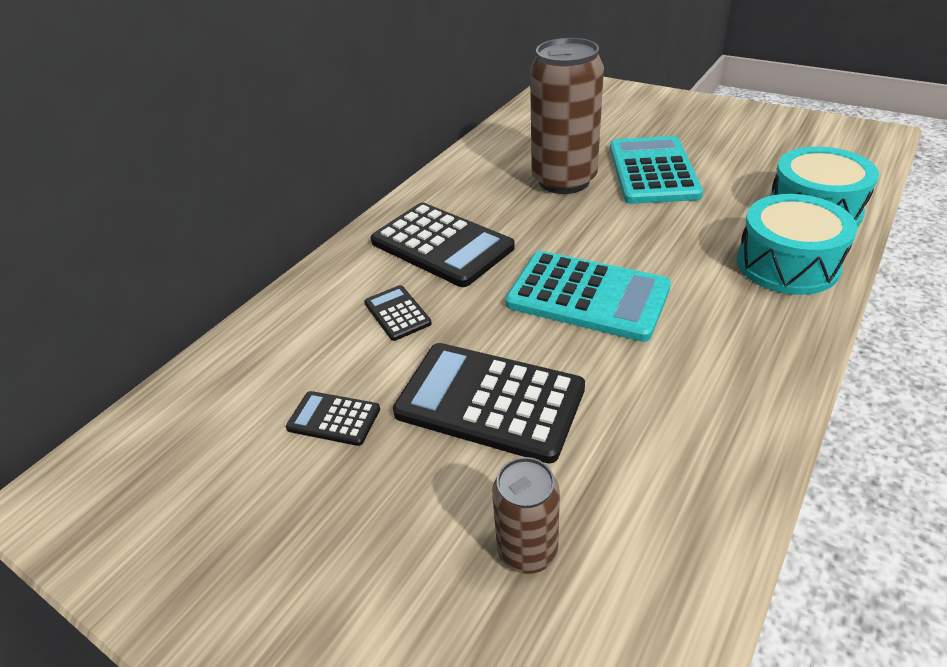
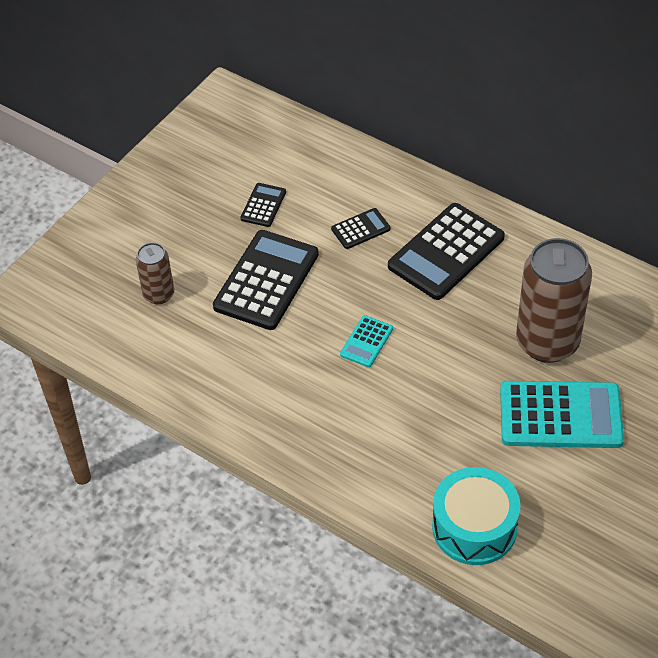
camera: 90 degrees right, 10 degrees up
(587, 296) = (366, 342): turquoise calculator -> turquoise calculator, size x0.48
(787, 264) = (392, 481): turquoise drum -> none

